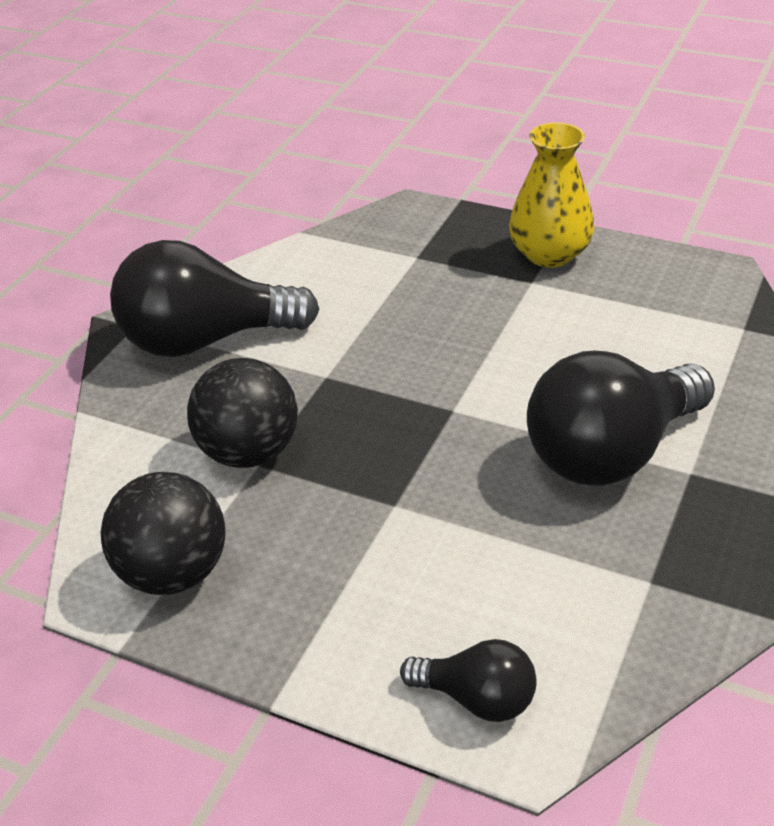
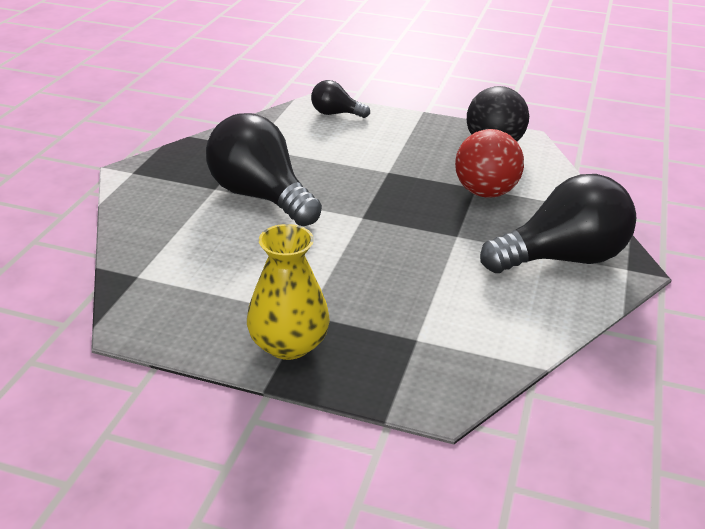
camera: 170 degrees right, 5 degrees down
(249, 453) = (485, 192): black ball -> red ball
(611, 453) = (260, 196): black light bulb -> black light bulb turned 90 degrees counterclockwise

